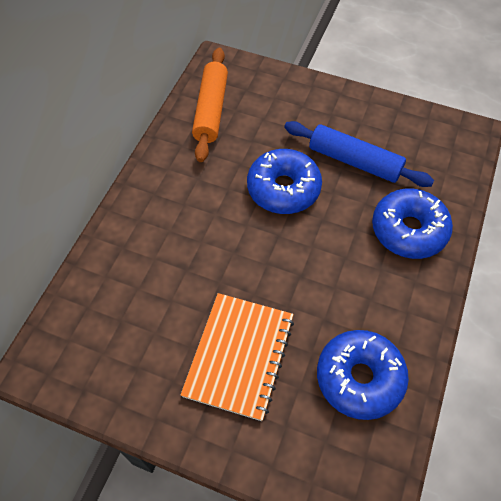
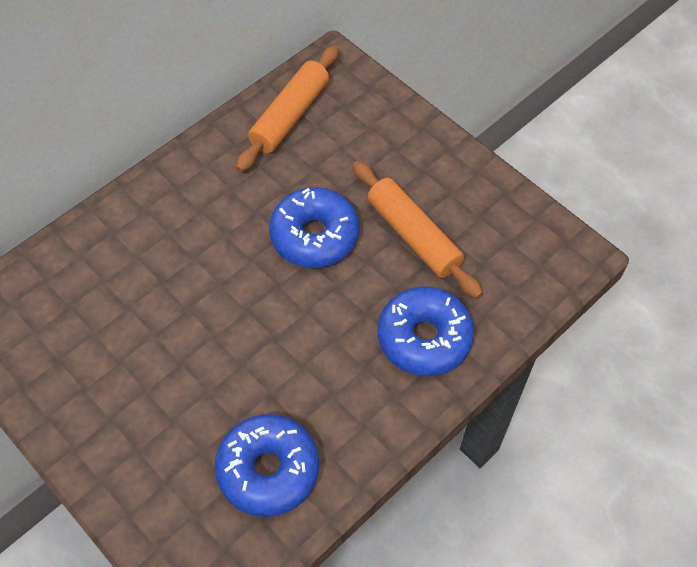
camera: 25 degrees right, 0 degrees up
(239, 356) = (161, 393): orange notebook -> none
(354, 161) = (413, 235): blue rolling pin -> orange rolling pin

